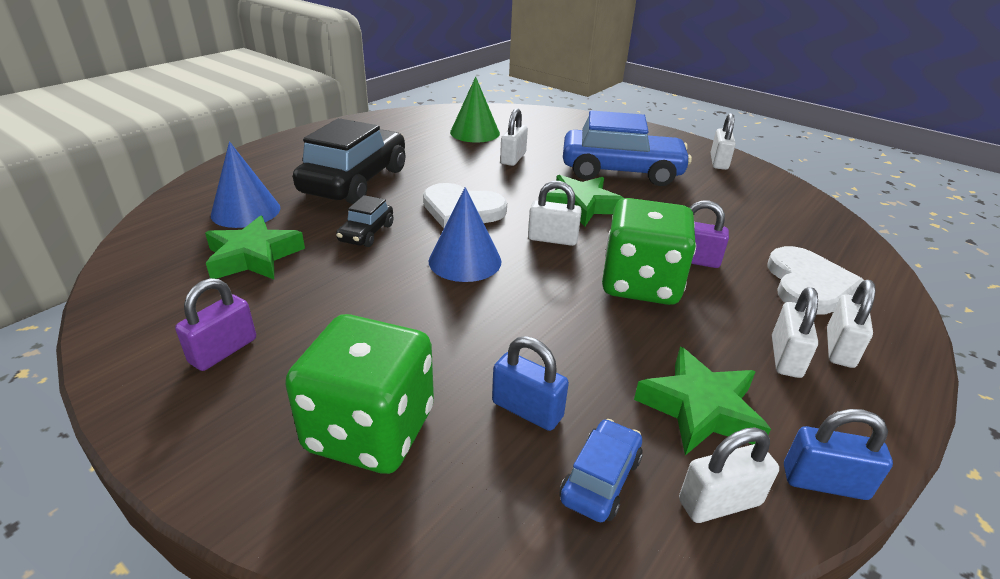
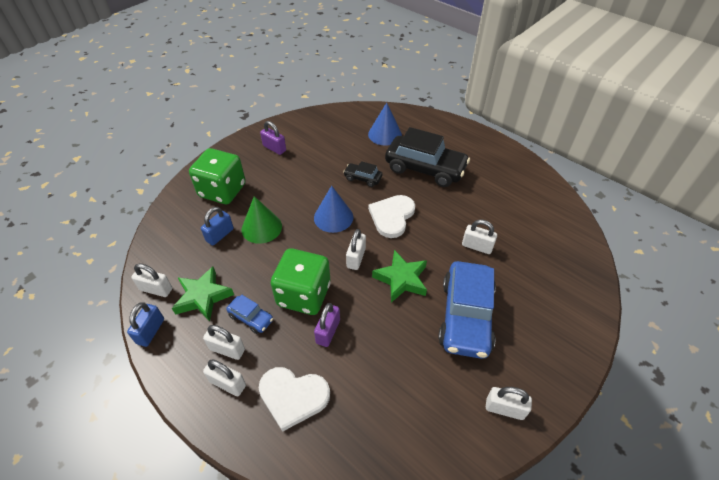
camera: 95 degrees right, 15 degrees up
(253, 257) = (341, 144): green star -> none
(475, 132) = (523, 225): green cone -> green cone (261, 227)
(600, 479) = (179, 254): blue car -> blue car (251, 318)
(719, 502) = (156, 289): white padlock -> white padlock turned 60 degrees counterclockwise

